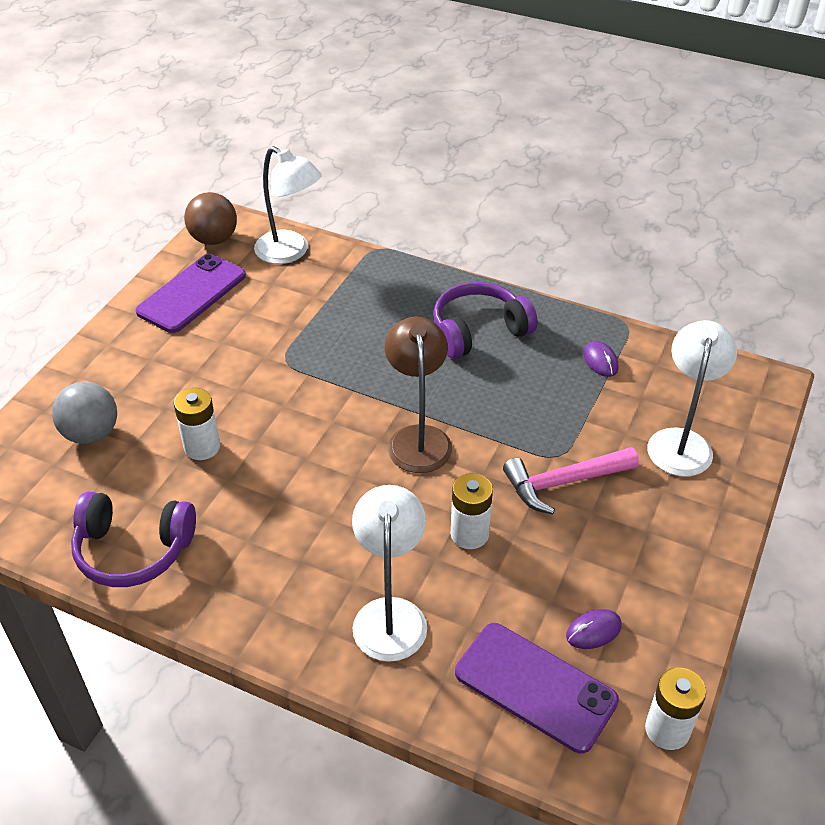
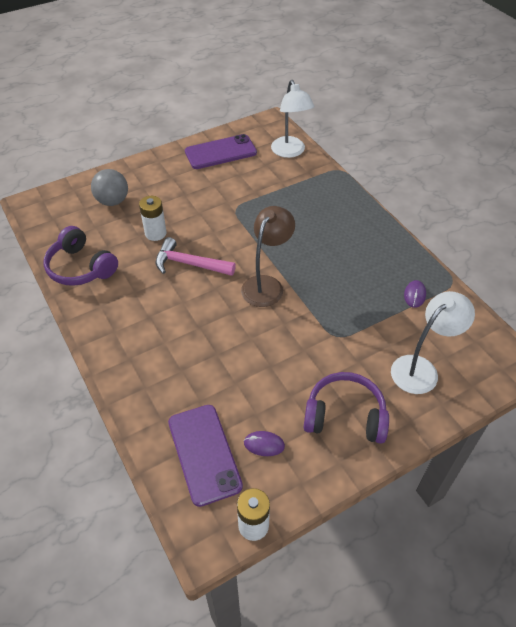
camera: 35 degrees right, 5 degrees up
(214, 239) = (257, 128): brown ball -> none
(390, 614) = (166, 369): white lamp -> none
(469, 534) = (246, 351): white battery -> none
(478, 331) = (356, 242): purple headphones -> purple headphones (345, 416)
(563, 482) = (325, 353): pink hammer -> pink hammer (189, 264)

